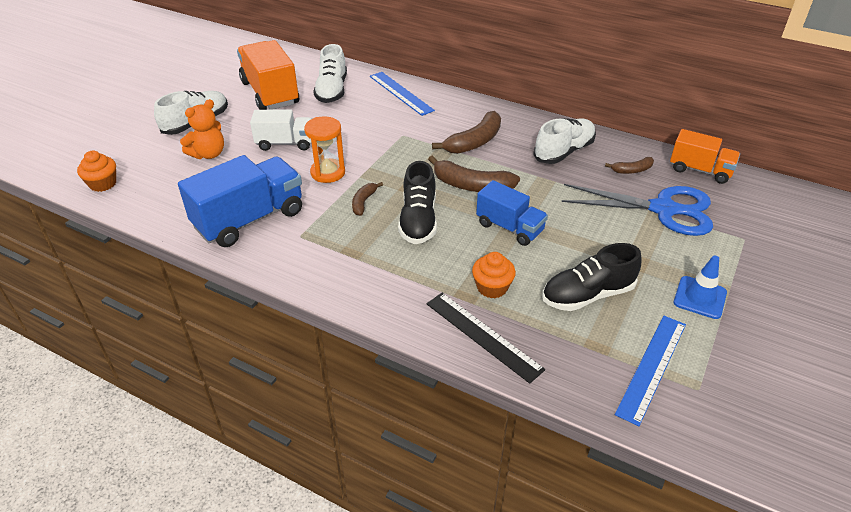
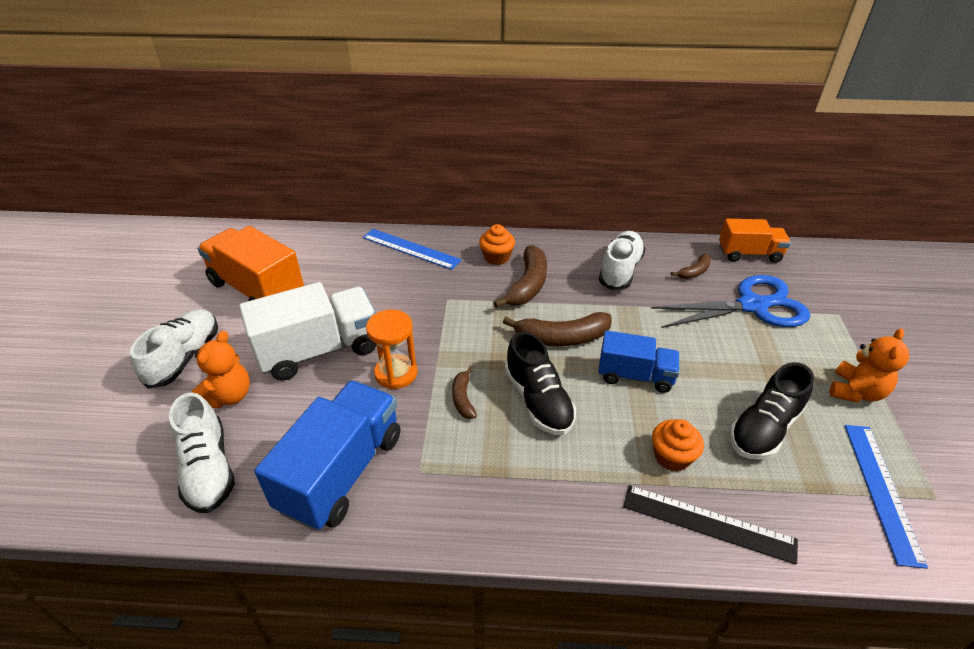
camera: 25 degrees left, 0 degrees up
(103, 184) = (100, 492): orange cupcake -> orange cupcake (496, 257)
(285, 143) = (319, 350): white truck -> white truck, size x1.63
(332, 90) = (331, 266): white shoe -> white shoe (208, 469)
(700, 297) = (855, 391): blue traffic cone -> orange teddy bear

